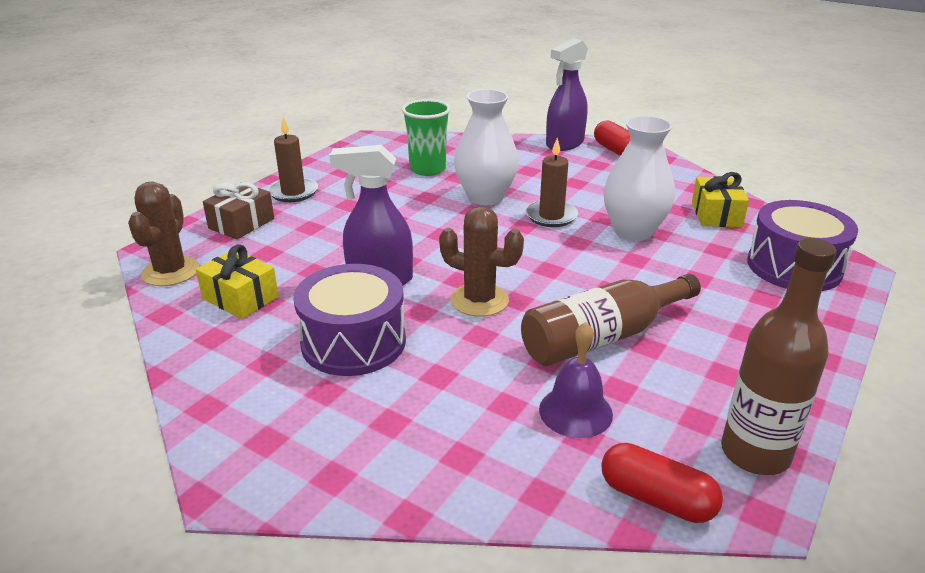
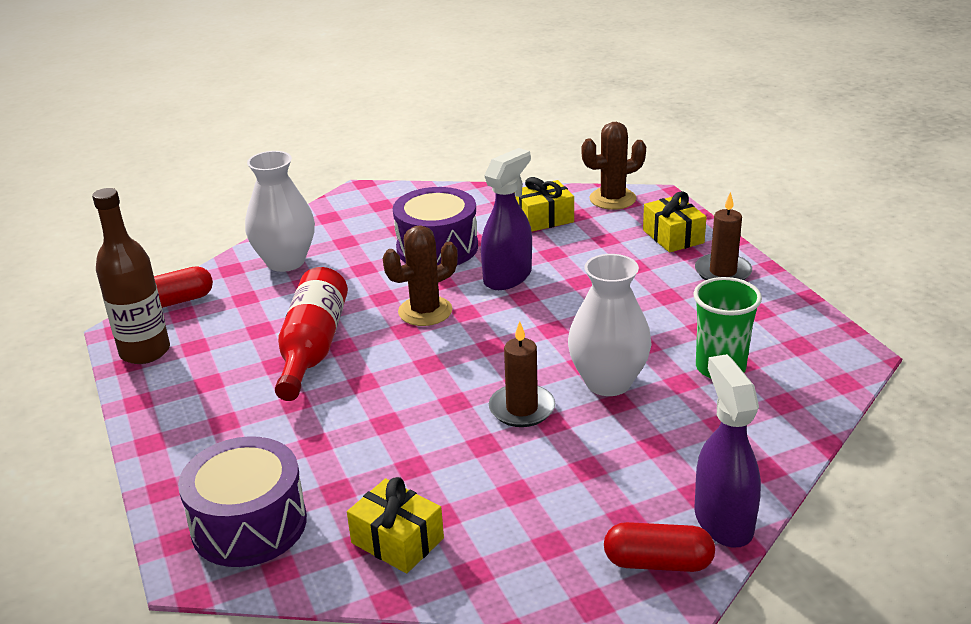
camera: 125 degrees right, 0 degrees up
(170, 272) = (612, 199): brown cactus -> brown cactus turned 60 degrees counterclockwise
(241, 223) = (673, 236): brown gift -> yellow gift
(575, 411) = (266, 304): purple bell -> none
(602, 337) = (312, 347): brown bottle -> red bottle
(633, 231) = (433, 450): white vase -> white vase (285, 262)

